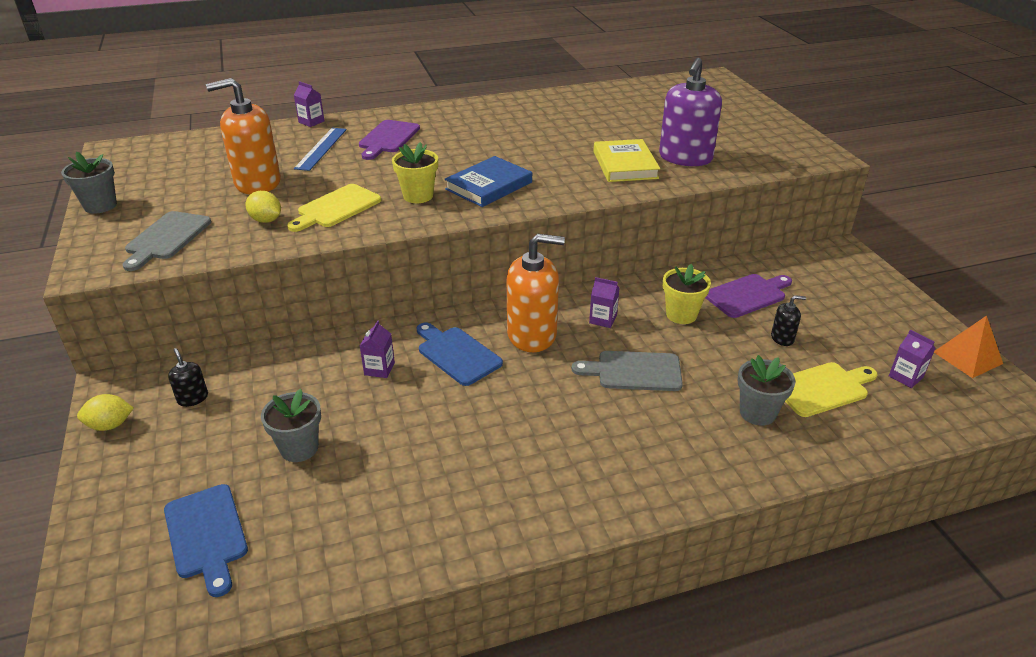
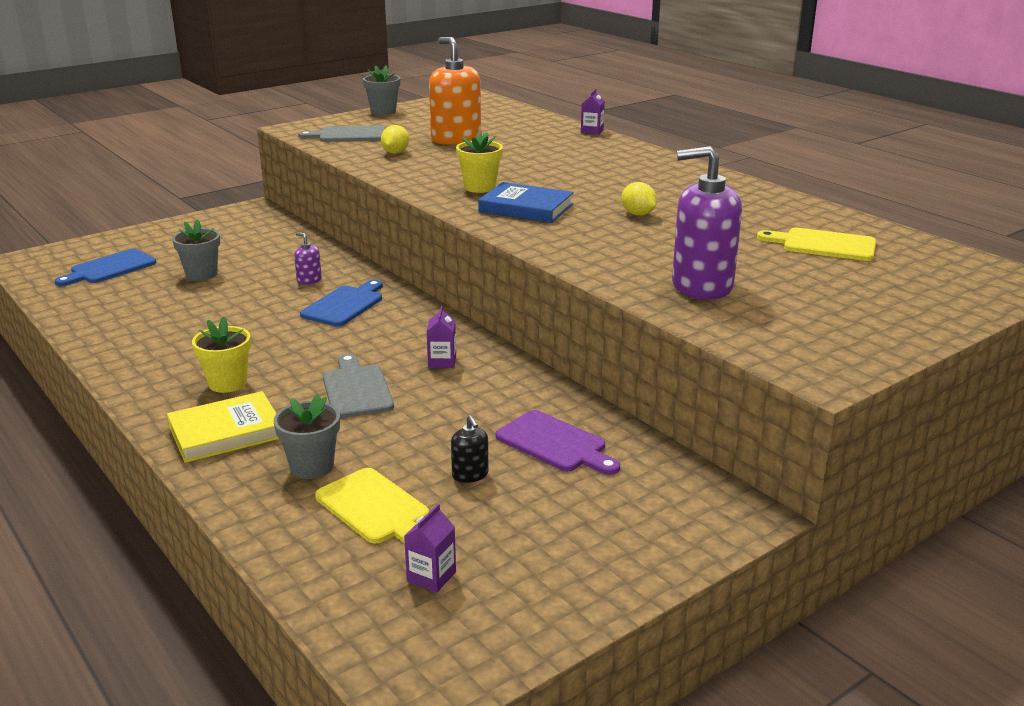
camera: 70 degrees right, 10 degrees down
(110, 425) = (212, 218): yellow lemon -> yellow lemon (638, 214)
(193, 398) = (248, 231): black soap dispenser -> none
(321, 148) = (540, 144): blue ruler -> none
(336, 208) = (433, 167): yellow cutting board -> yellow cutting board (824, 245)
(379, 369) = (309, 280): purple carton -> purple soap dispenser
(388, 138) = (588, 159): purple cutting board -> none
(532, 335) = (393, 331): orange soap dispenser -> none
(625, 165) = (642, 257): yellow book -> yellow book (226, 432)
(681, 315) = (480, 404): yellow flower pot -> yellow flower pot (227, 383)
(967, 357) = (511, 640): orange pyramid -> none

